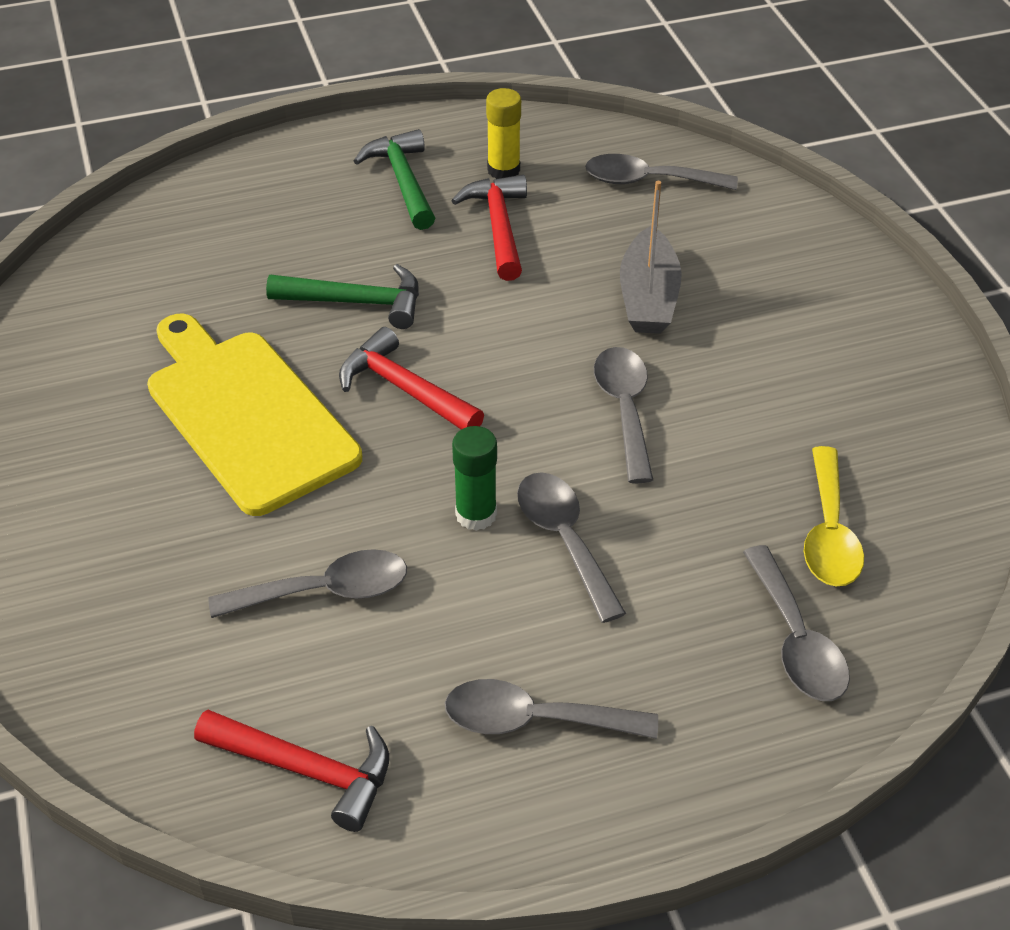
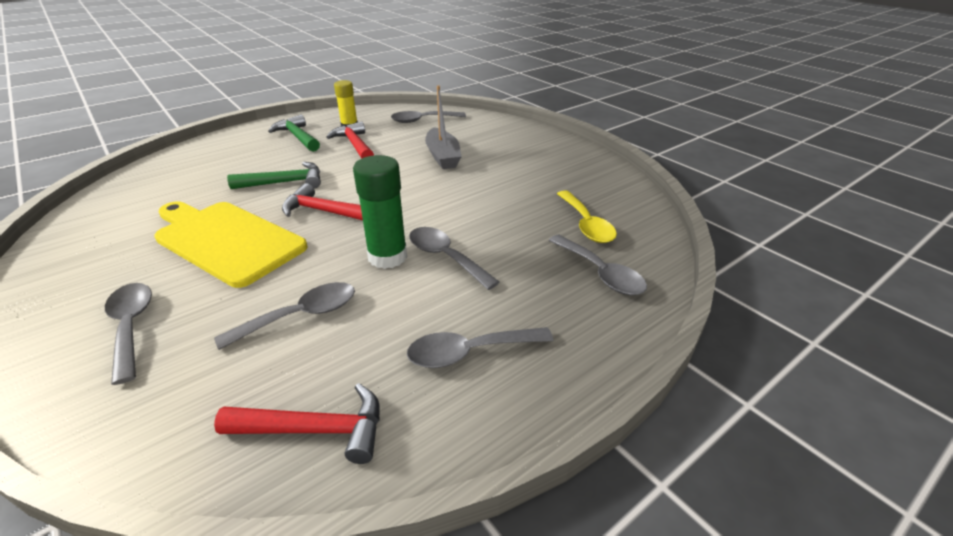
camera: 20 degrees left, 10 degrees down
(476, 514) = (387, 257): green glue stick -> green glue stick, size x1.52
(625, 410) = (452, 197): grey spoon -> grey spoon (131, 327)

